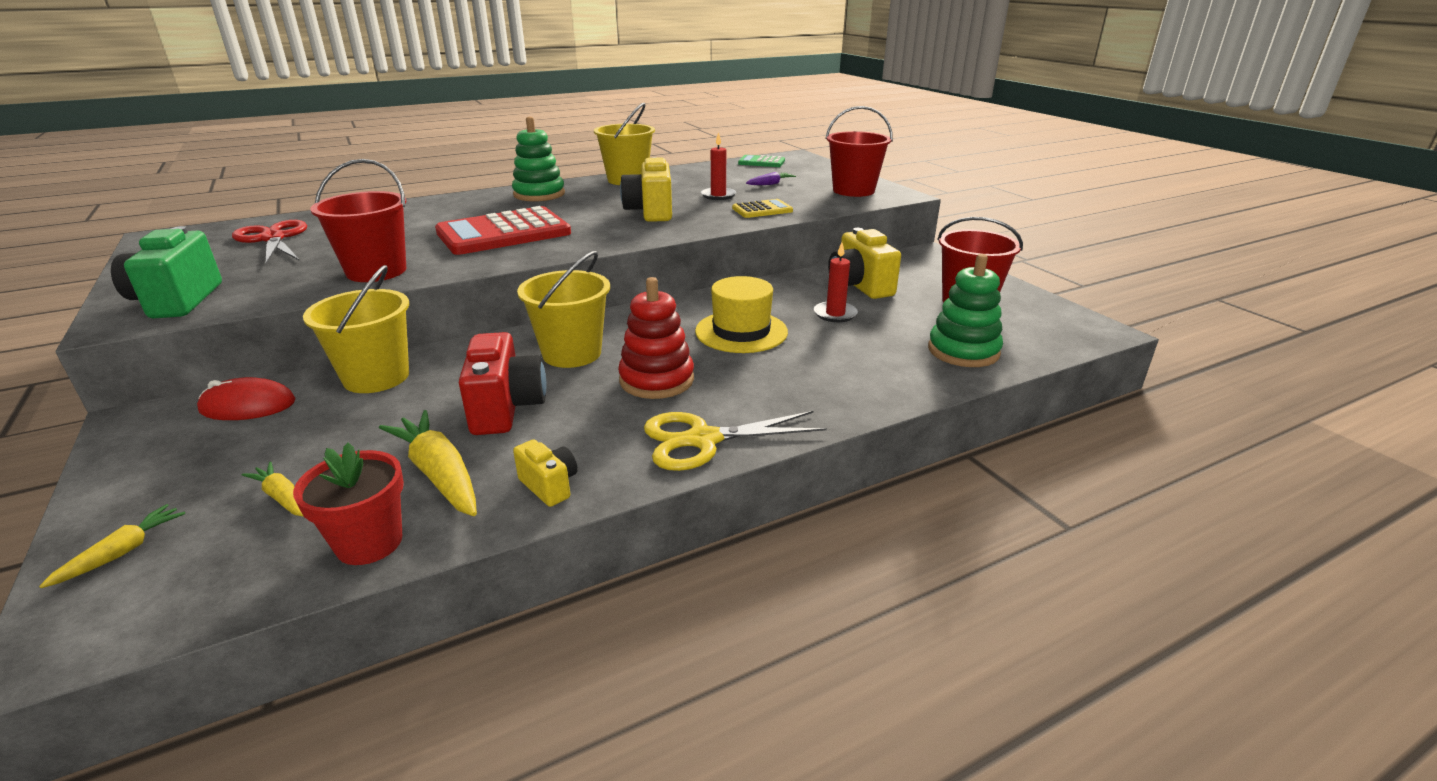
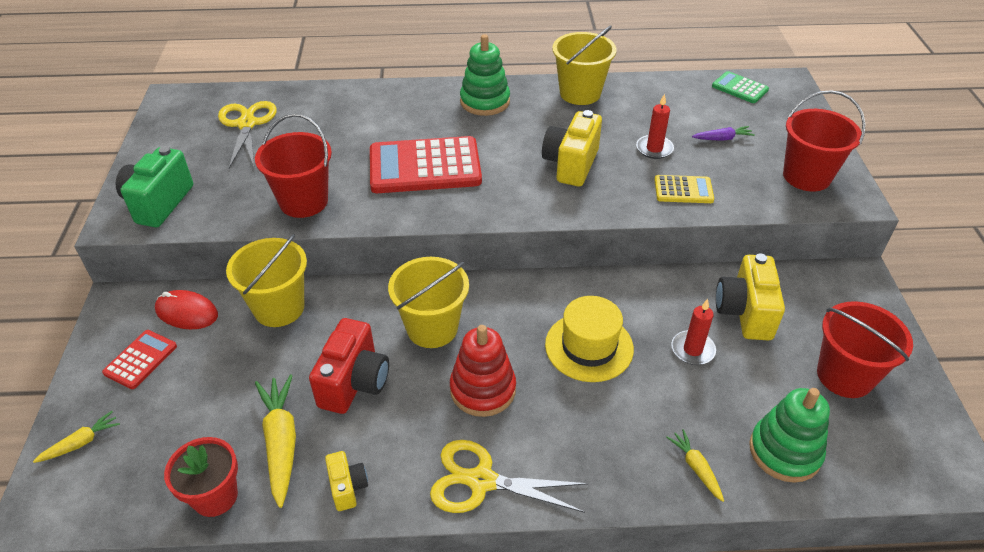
camera: 25 degrees right, 15 degrees up
(194, 457) = (140, 359): none -> red calculator
(273, 238) = (247, 124): red scissors -> yellow scissors
(282, 497) = (179, 426): yellow carrot -> yellow carrot (696, 468)

